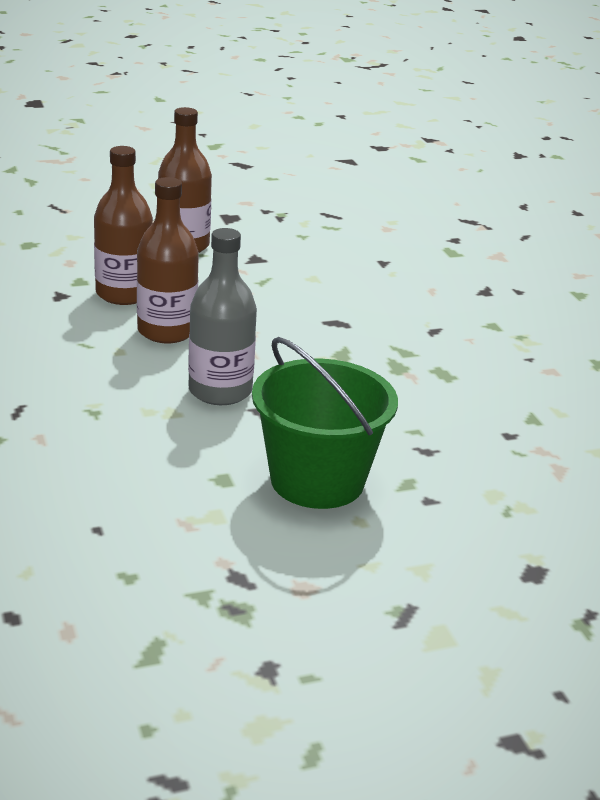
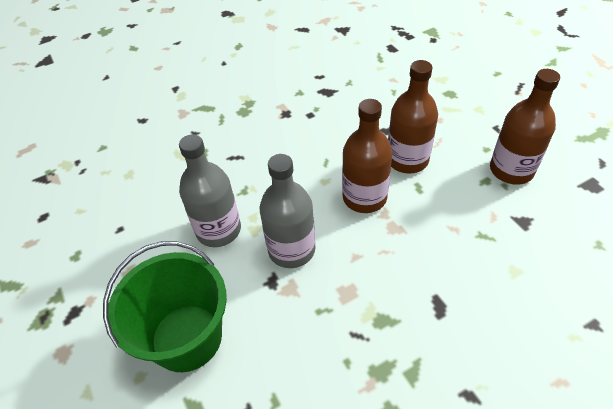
camera: 85 degrees right, 20 degrees up
(155, 440) = (218, 230): none -> grey bottle

